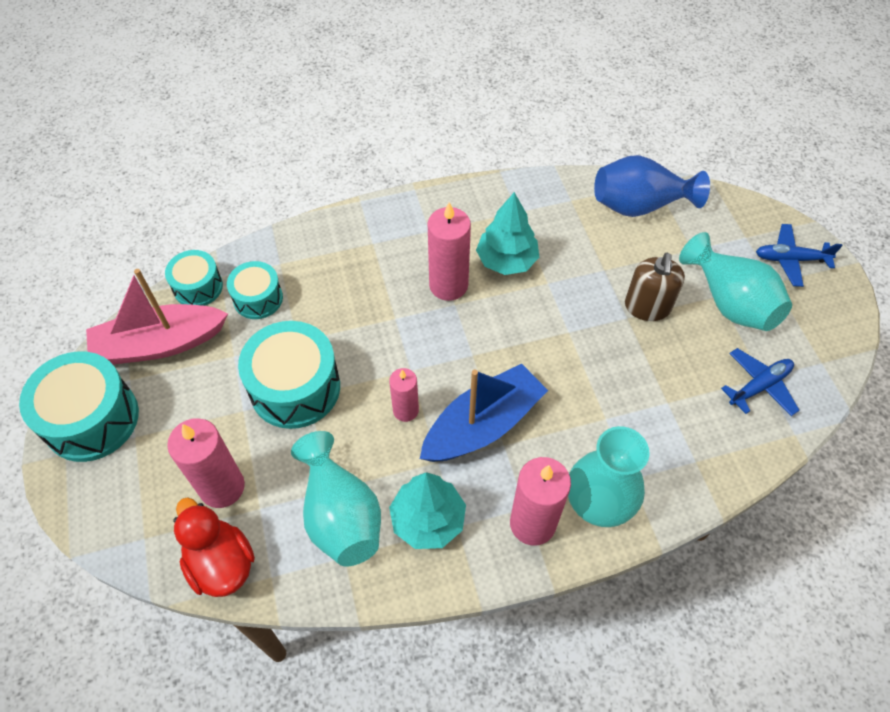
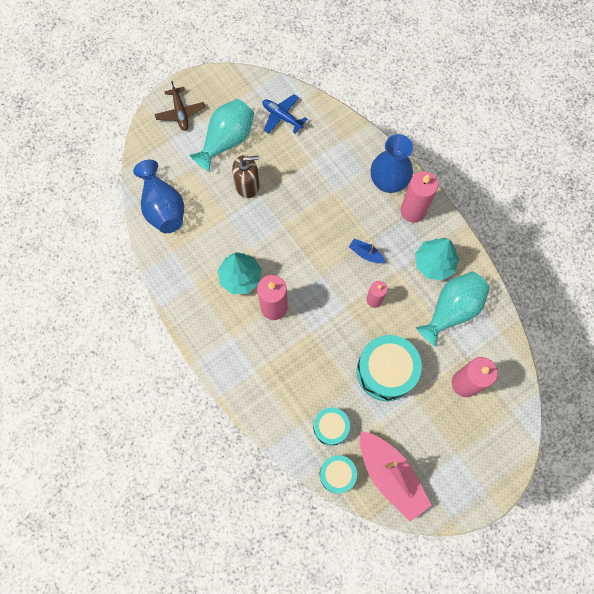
camera: 110 degrees left, 15 degrees up
(92, 419) = (458, 488): turquoise drum -> none
(221, 563) = (505, 361): red duck -> none
(483, 425) = (366, 254): blue boat -> blue boat, size x0.45
(598, 504) = (388, 182): turquoise vase -> blue vase
(790, 259) = (180, 112): blue plane -> brown plane

